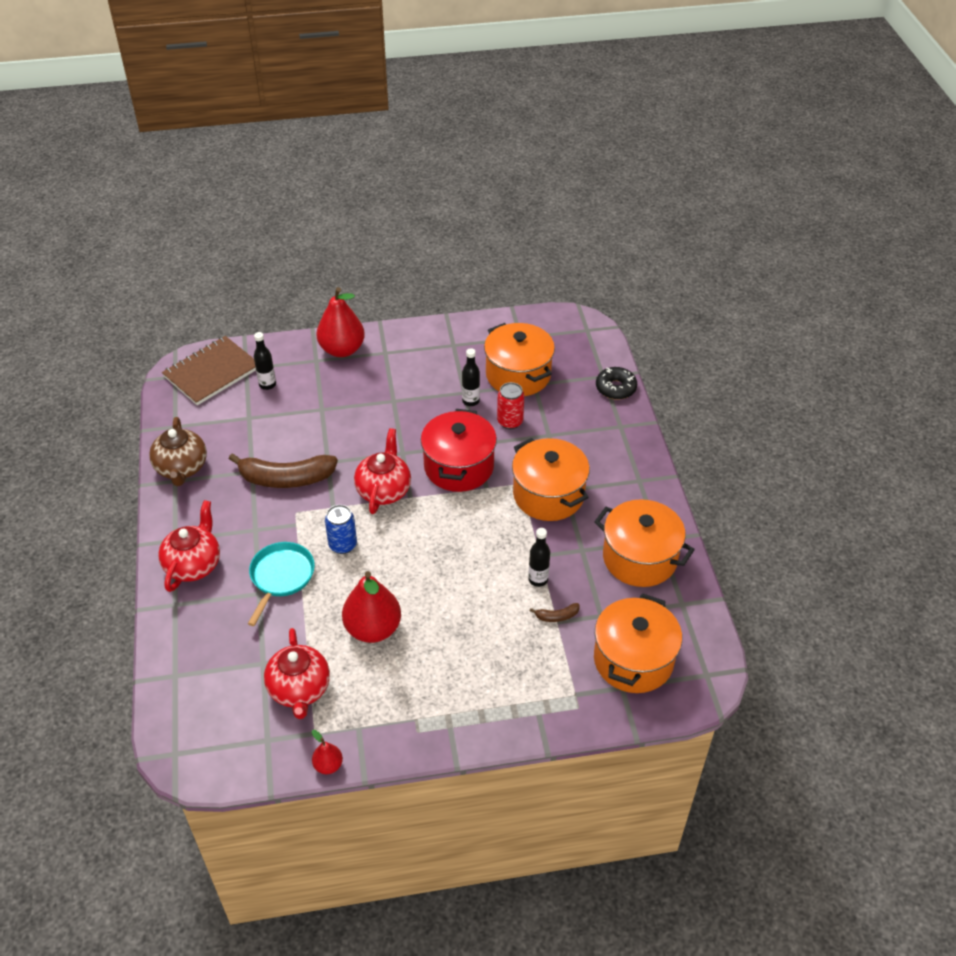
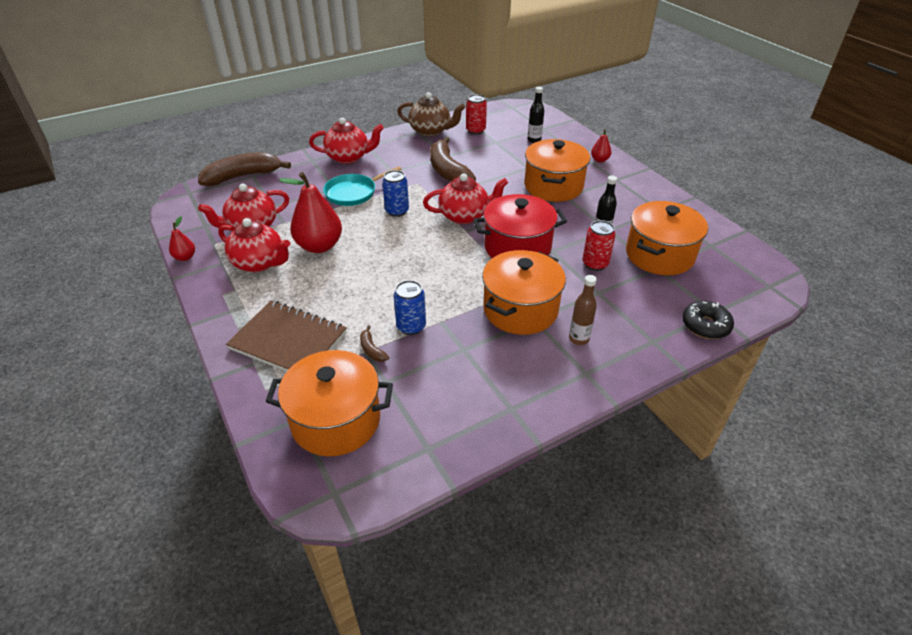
camera: 70 degrees right, 5 degrees down
(169, 687) = (243, 176): none -> brown banana
(181, 468) = (431, 131): brown teapot -> brown teapot turned 135 degrees counterclockwise
(210, 427) = (475, 130): none -> red can
(212, 372) = (527, 118): brown notebook -> brown notebook (288, 340)
(281, 576) = (353, 193): turquoise pan -> turquoise pan turned 150 degrees clockwise
(342, 349) = (599, 160): red pear -> red pear, size x0.48
(377, 690) = (259, 263): none -> red teapot
(538, 579) = (411, 326): black bottle -> blue can
(600, 470) = (578, 339): none -> brown bottle
(639, 558) = (475, 397): orange pot -> orange pot (553, 186)

